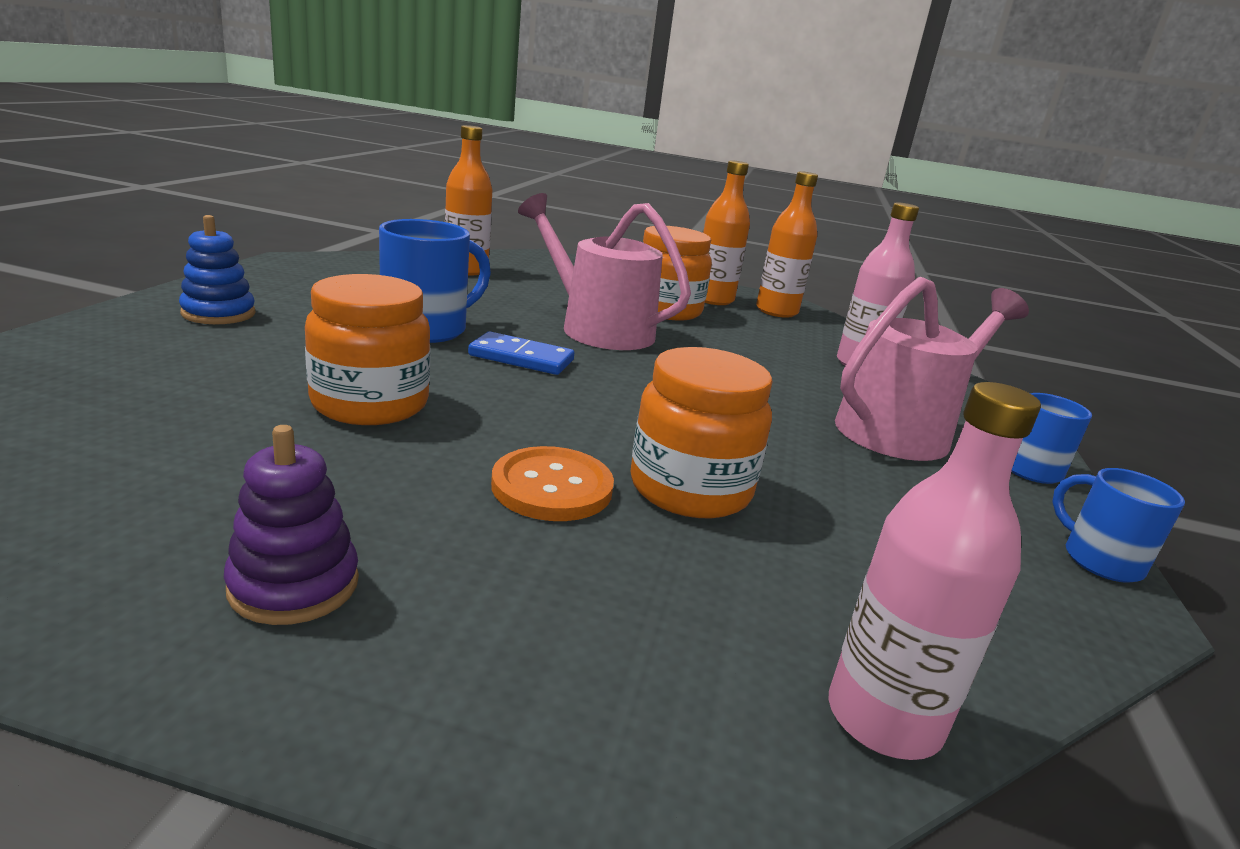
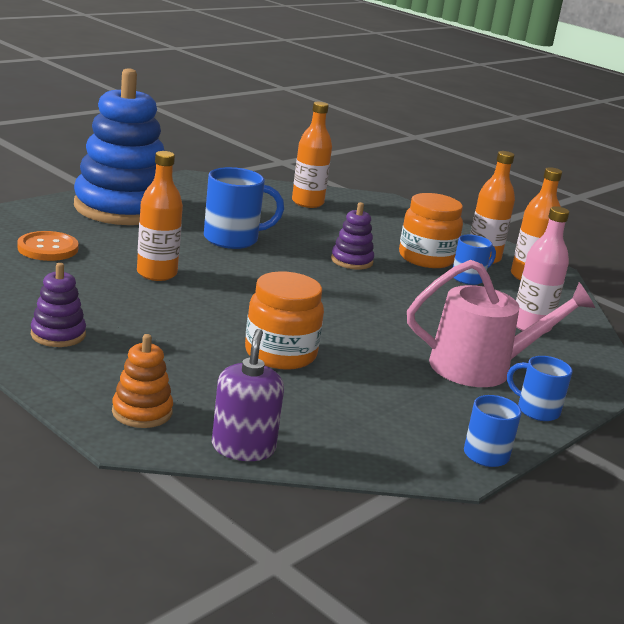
camera: 30 degrees right, 0 degrees up
(218, 313) = (122, 208): blue stacking toy -> blue stacking toy, size x2.35
(370, 404) = (157, 273): orange jar -> orange bottle
(521, 358) = (272, 268): blue domino -> none
(552, 487) = (206, 333): orange button -> orange button (48, 248)
(598, 329) = (351, 261): pink watering can -> purple stacking toy
(638, 720) = (142, 412): none -> orange stacking toy
(733, 324) = (469, 278): none -> blue mug
(883, 718) = (243, 448): pink bottle -> purple soap dispenser

